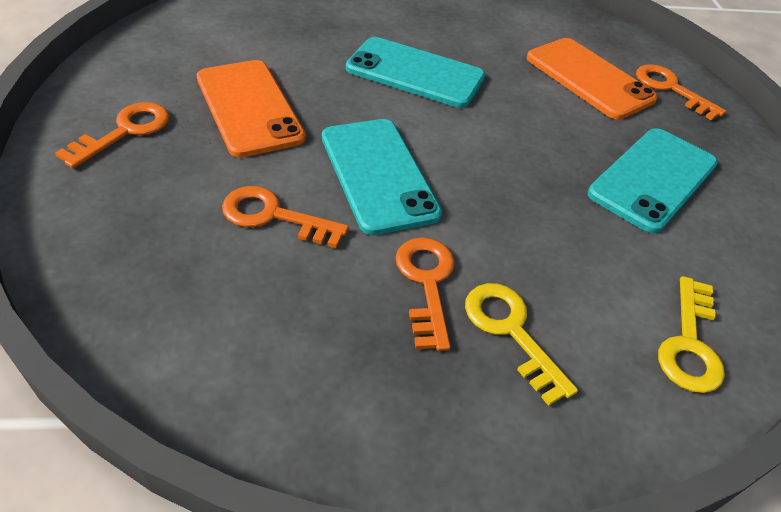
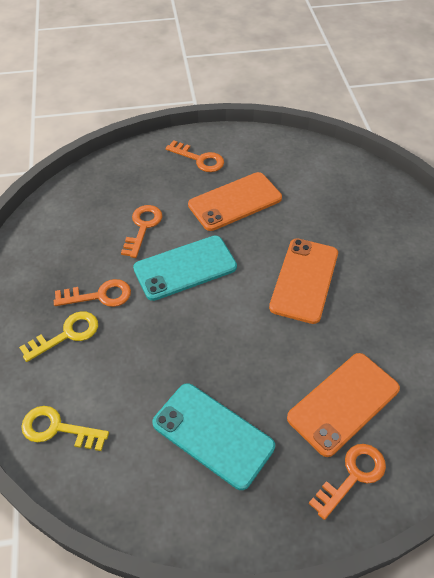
camera: 90 degrees right, 5 degrees up
(415, 73) = (304, 280): turquoise phone -> orange phone

